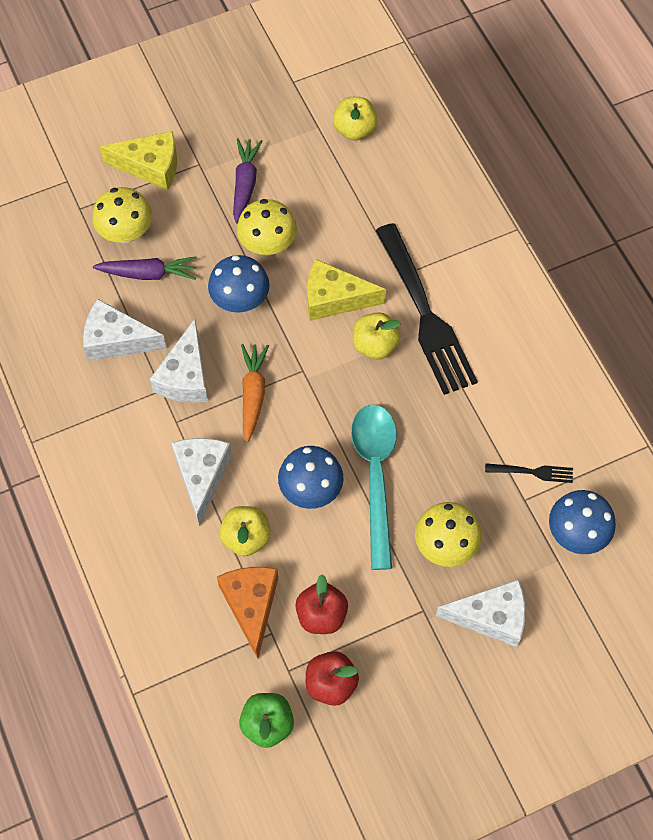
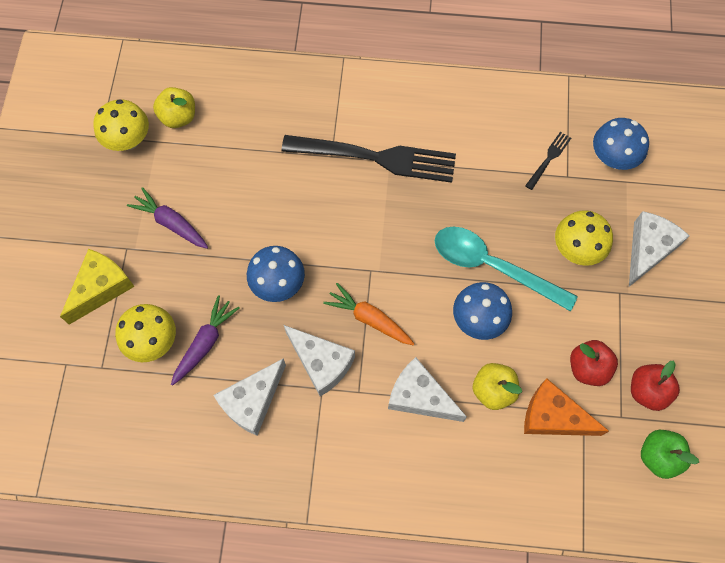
camera: 60 degrees left, 5 degrees up
(267, 245) = (240, 236): yellow mushroom -> yellow mushroom (128, 140)
(334, 299) = (322, 213): yellow cheese -> none
(375, 345) = (381, 207): yellow apple -> none

